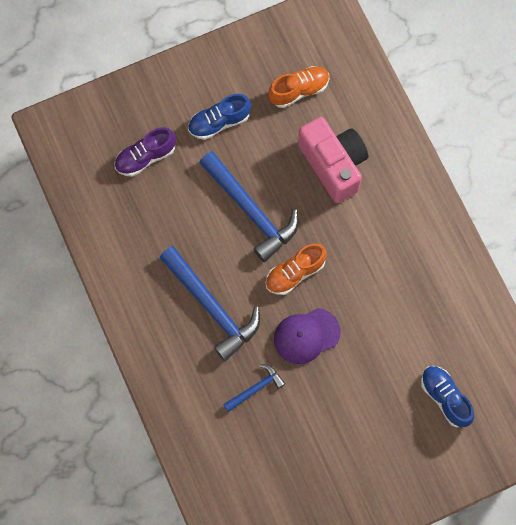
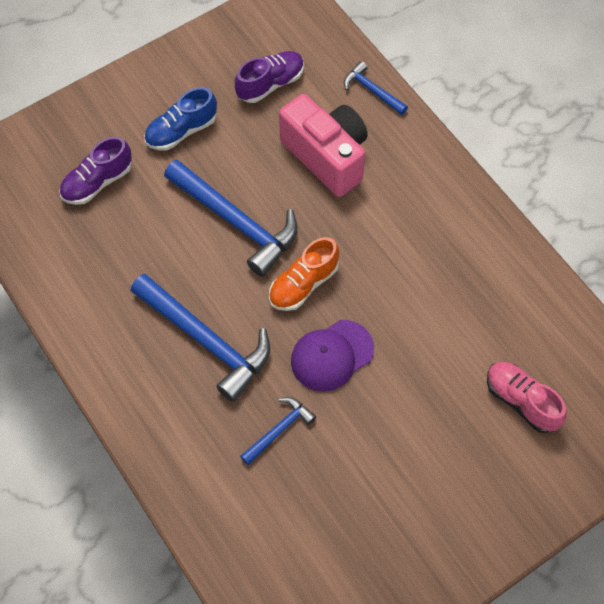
camera: 10 degrees left, 10 degrees down
(299, 90) = (270, 84): orange shoe -> purple shoe
(382, 110) = (372, 91): none -> blue hammer
(445, 398) = (521, 401): blue shoe -> pink shoe

